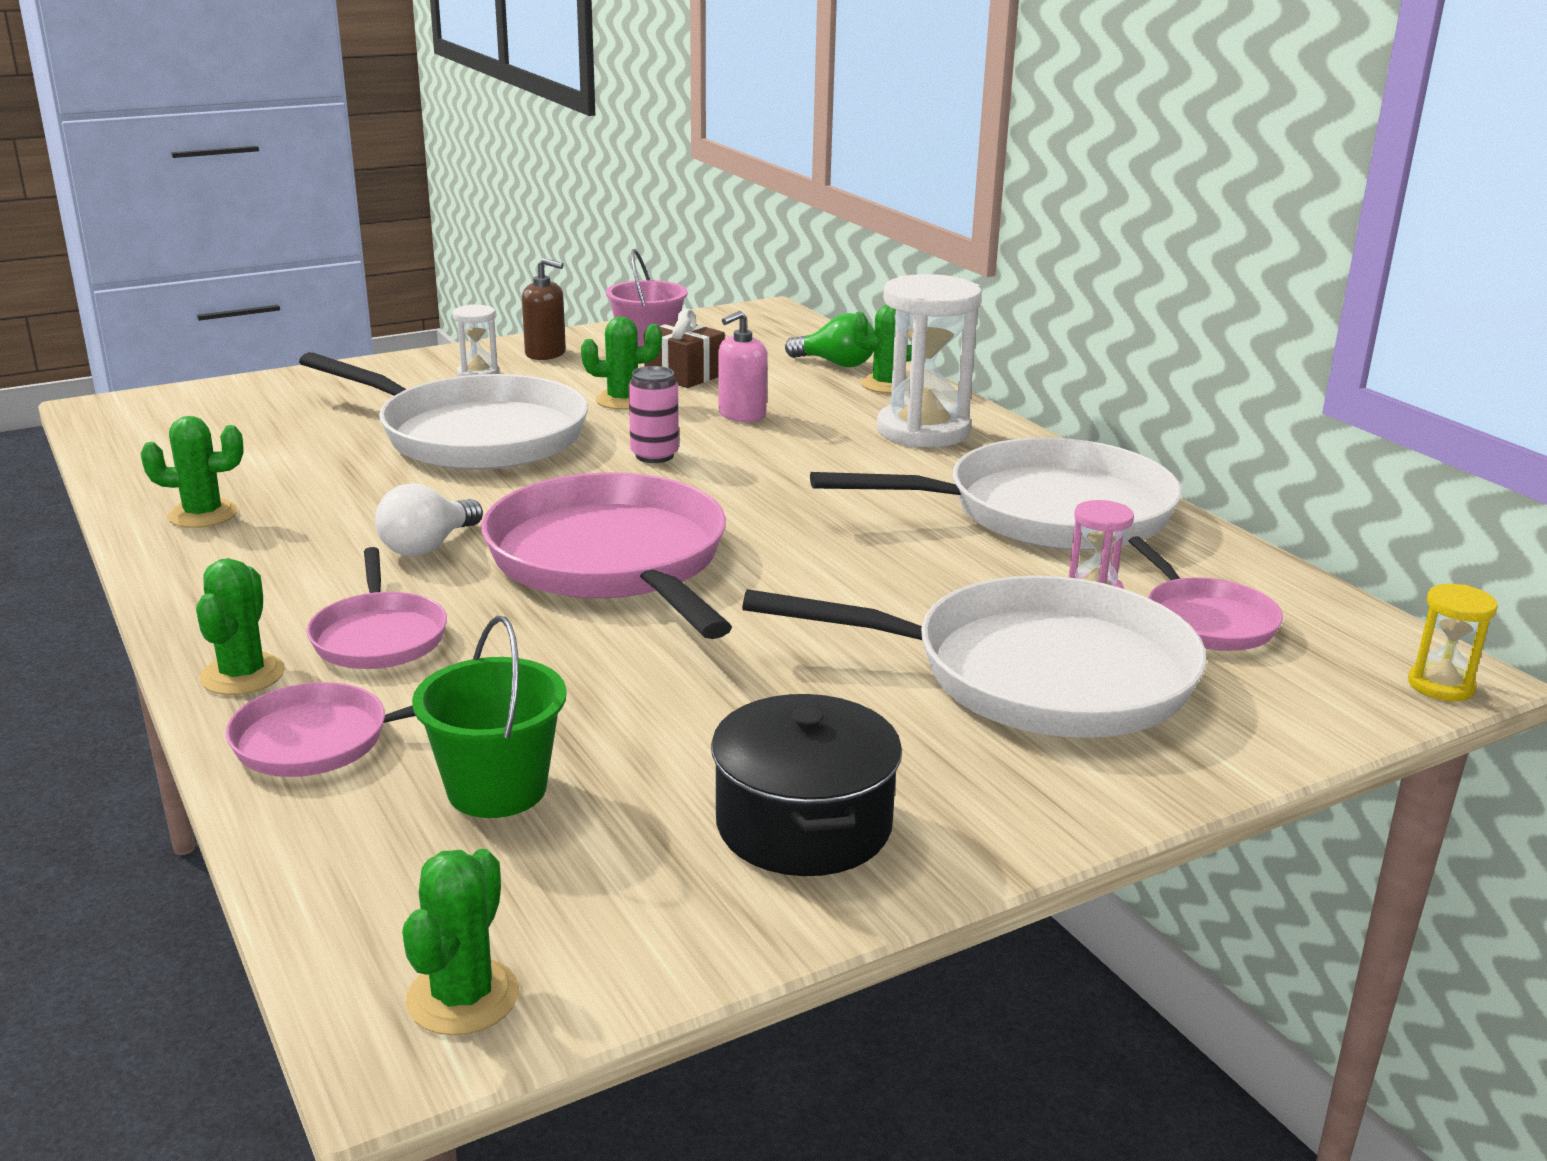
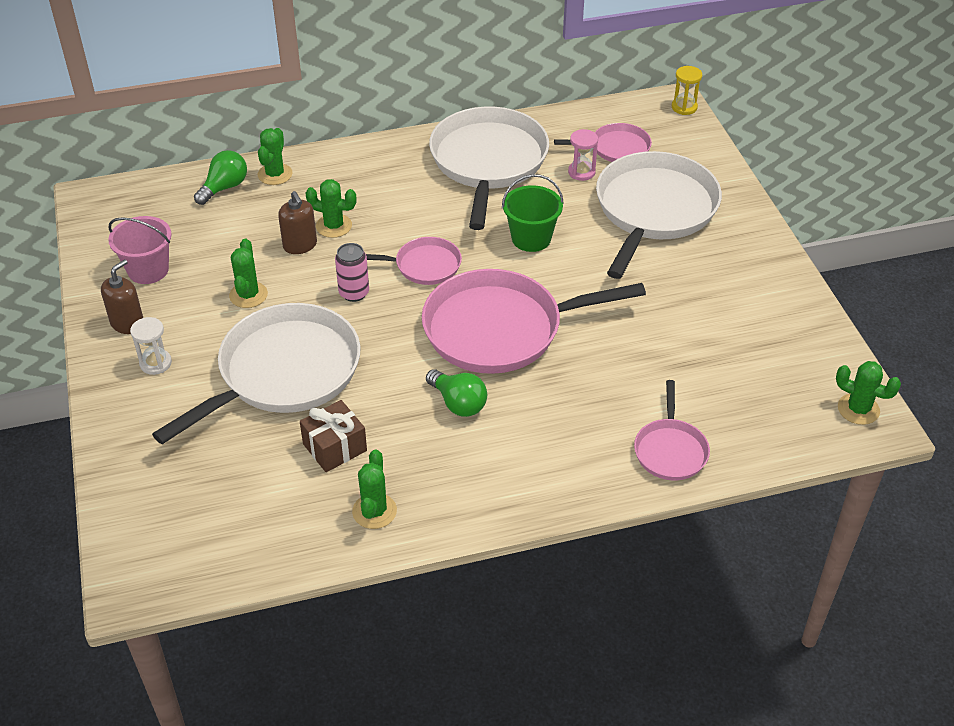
camera: 75 degrees left, 20 degrees up
(243, 675) = (599, 482): green cactus -> green cactus (334, 226)
(379, 637) = (568, 427): pink pan -> pink pan (424, 265)
(428, 546) = (458, 403): white light bulb -> green light bulb
(497, 789) = (721, 391): green bucket -> green bucket (531, 238)
(684, 375) = (211, 259): brown gift -> brown gift (335, 447)
(741, 415) = (300, 245): pink soap dispenser -> brown soap dispenser
(803, 825) = (759, 302): black pot -> none
(923, 431) = (359, 177): white hourglass -> none

